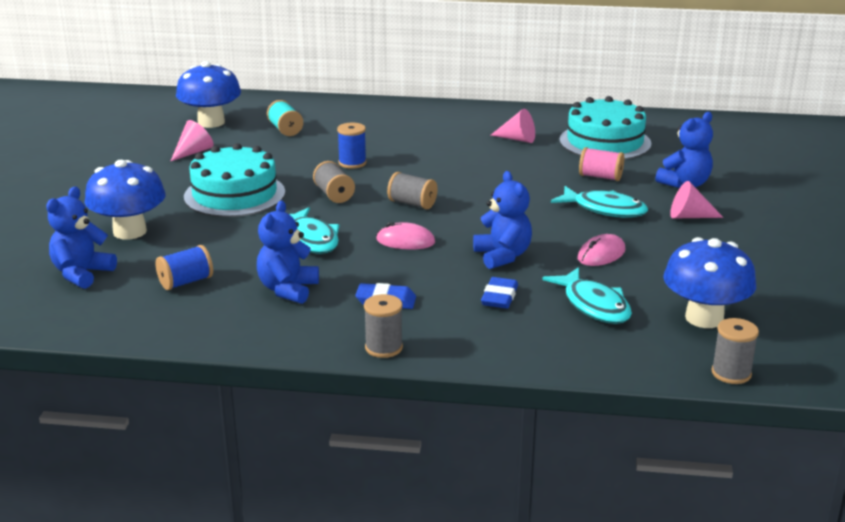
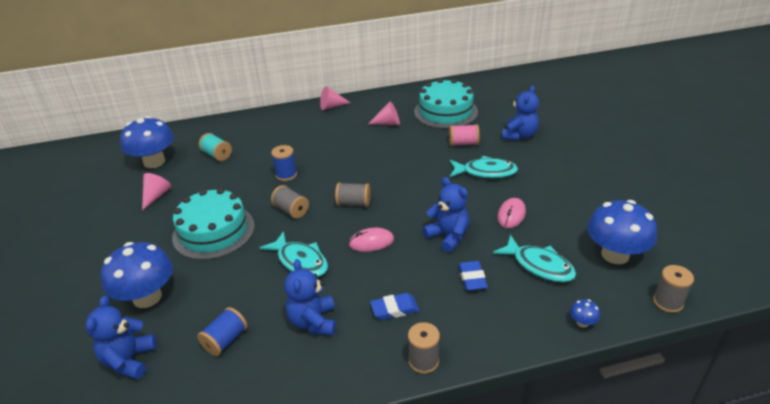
camera: 20 degrees left, 10 degrees up
(601, 363) = (582, 322): none -> blue mushroom
(689, 216) = (541, 164): pink cone -> pink cone (331, 106)

